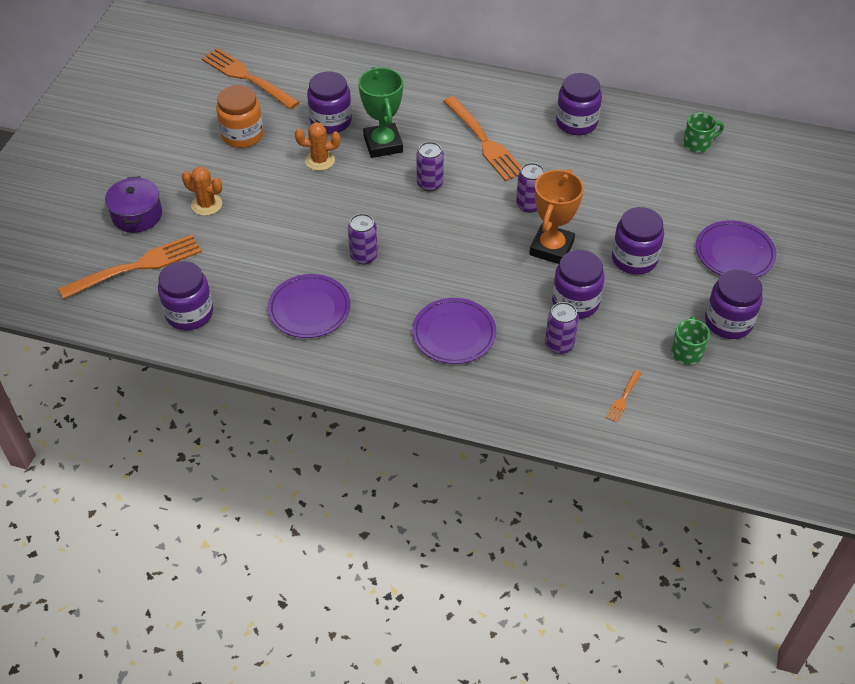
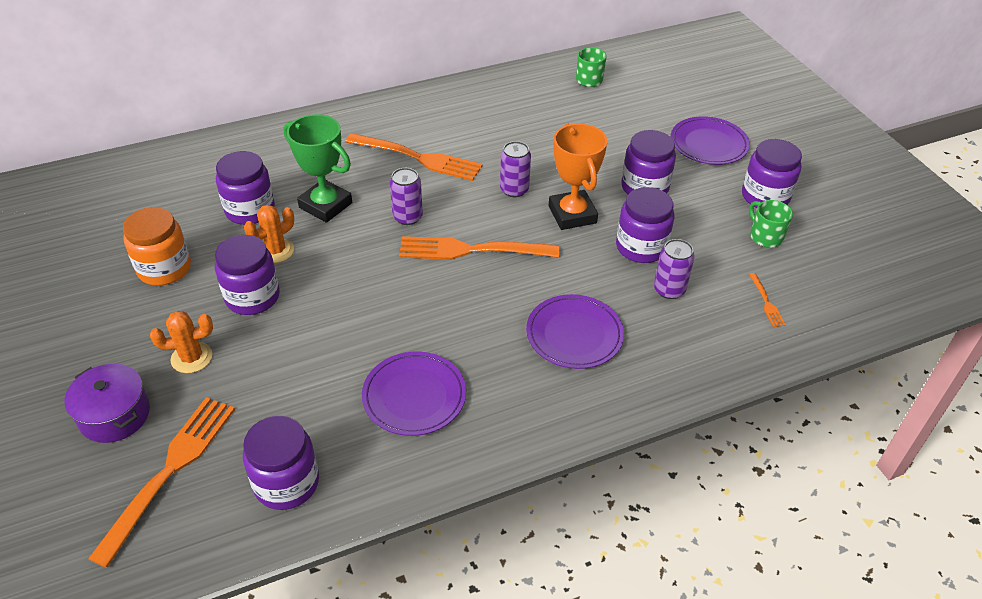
camera: 40 degrees left, 5 degrees down
(247, 77) = (114, 212): orange fork -> orange fork (471, 250)
(363, 256) = (414, 314): purple can -> none
(576, 123) = (479, 107): purple jar -> purple jar (252, 297)

